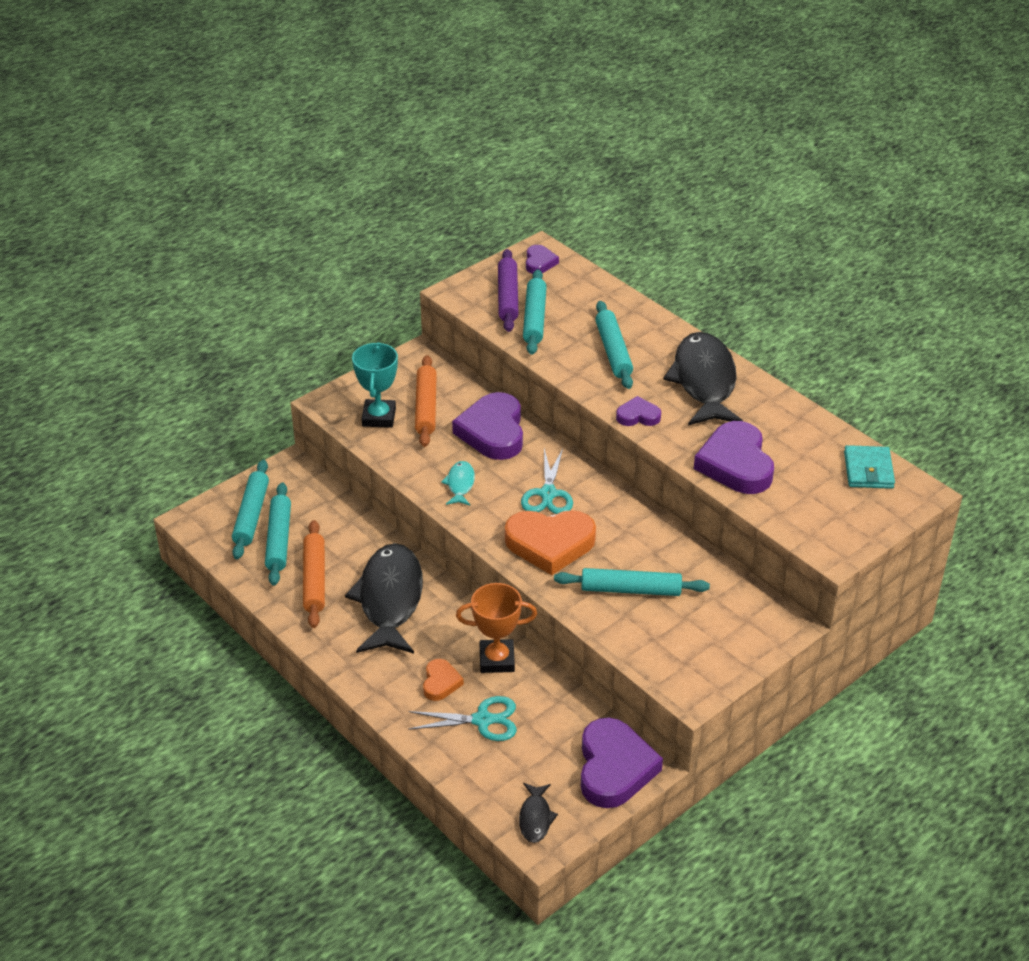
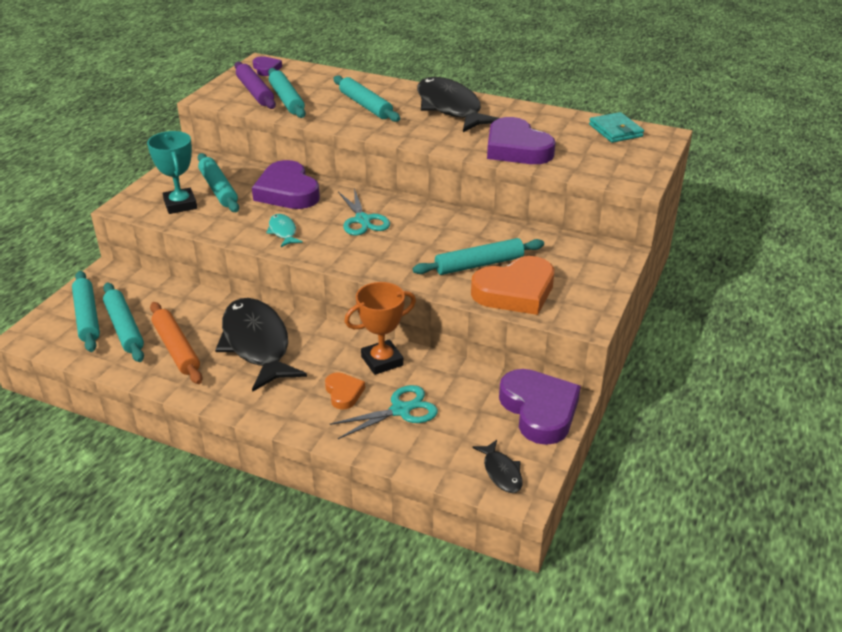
camera: 25 degrees left, 5 degrees down
(426, 407) = (218, 189): orange rolling pin -> turquoise rolling pin
(550, 544) = (389, 252): orange heart -> orange heart (515, 291)
(638, 416) = (416, 138): purple heart -> none

